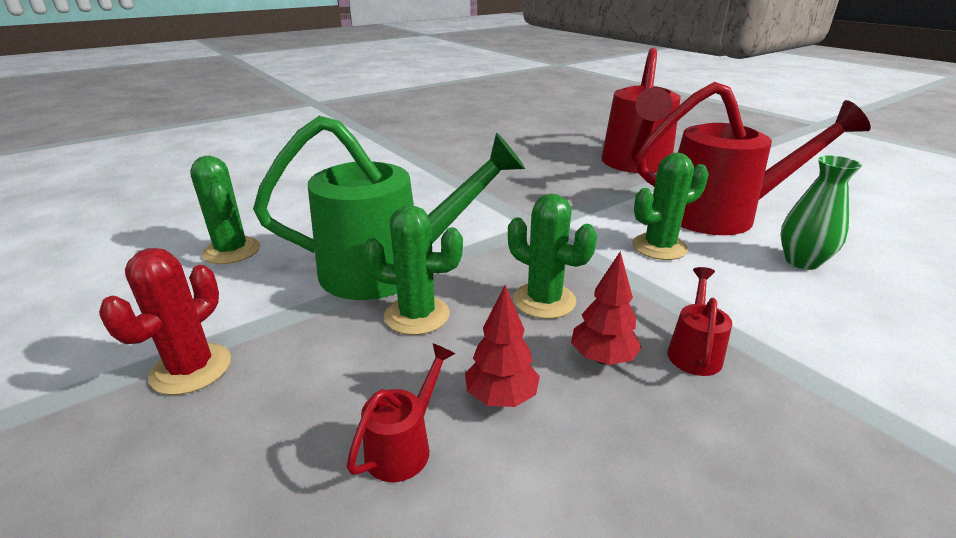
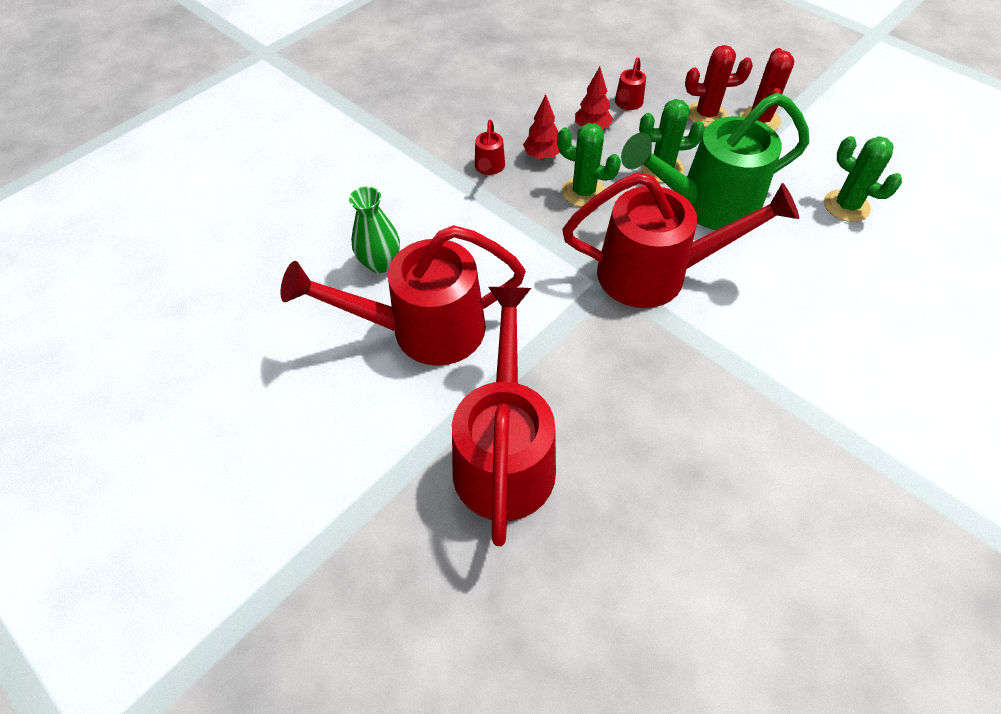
camera: 170 degrees right, 25 degrees up
(270, 394) = (706, 115): none -> red cactus
(488, 225) = (655, 274): none -> red watering can
(659, 247) = (496, 264): green cactus -> none

